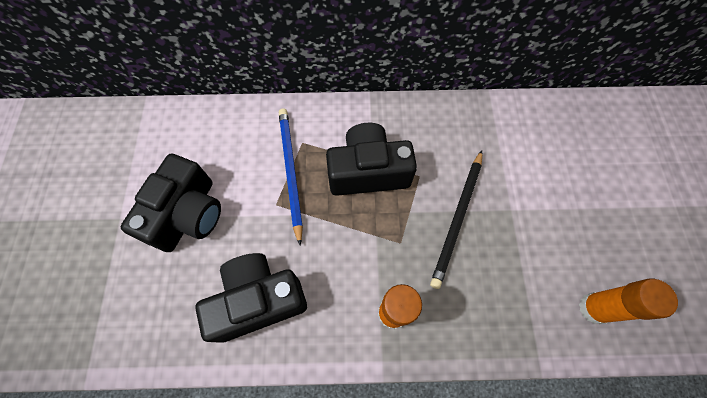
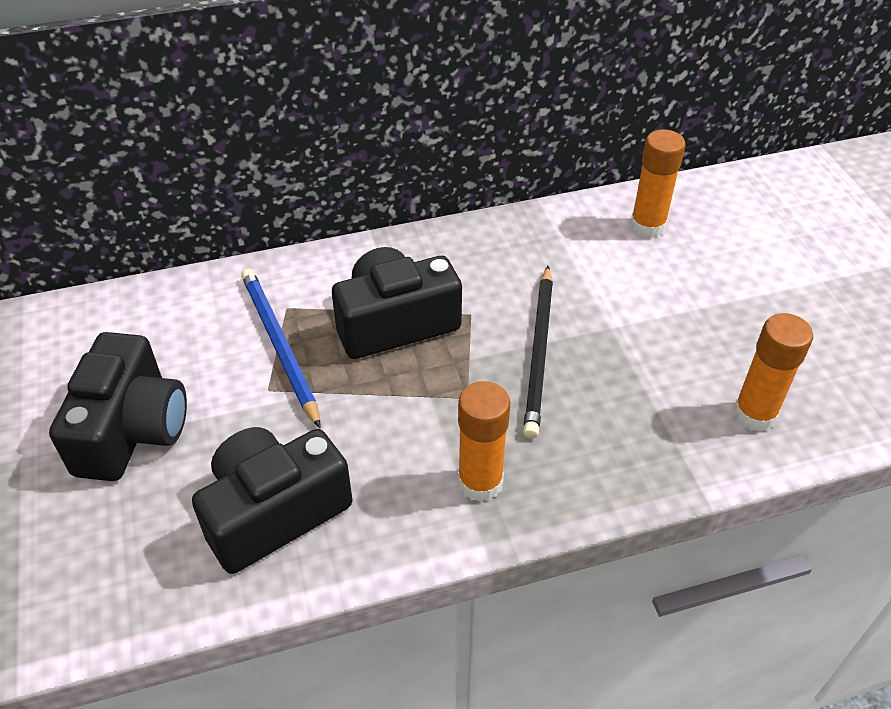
camera: 15 degrees left, 20 degrees down
(560, 130) = (647, 226): none -> orange glue stick

